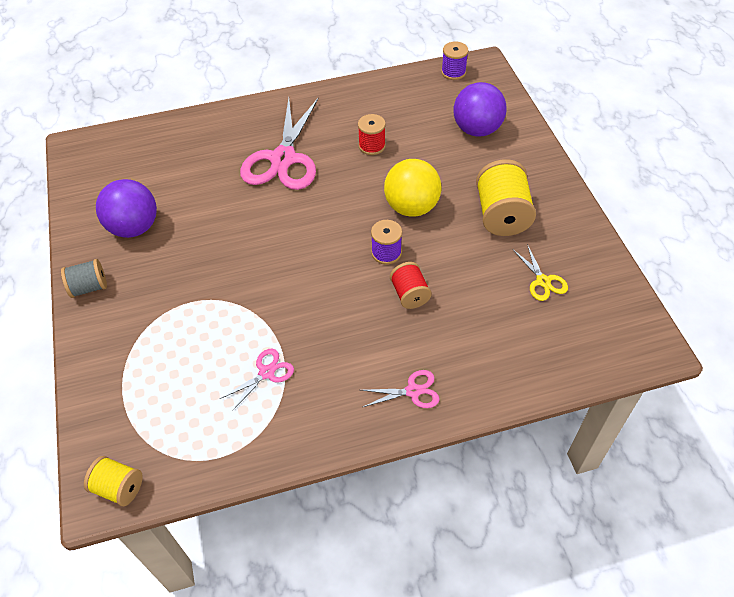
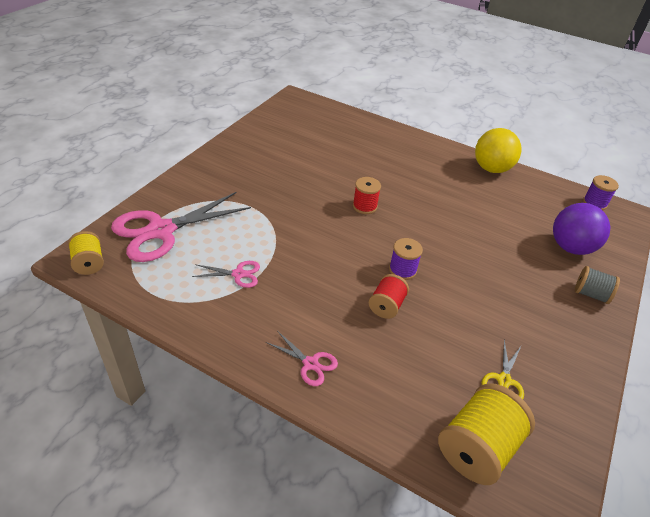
camera: 40 degrees right, 10 degrees down
(89, 287) = (211, 161): grey spool -> grey spool (590, 294)
(134, 227) = (272, 151): purple ball -> none
(283, 159) = (402, 174): pink scissors -> pink scissors (161, 231)
(372, 146) = (473, 205): red spool -> red spool (364, 206)
(411, 207) = (456, 257): yellow ball -> yellow ball (491, 169)
(502, 215) = (523, 312): yellow spool -> yellow spool (477, 447)

